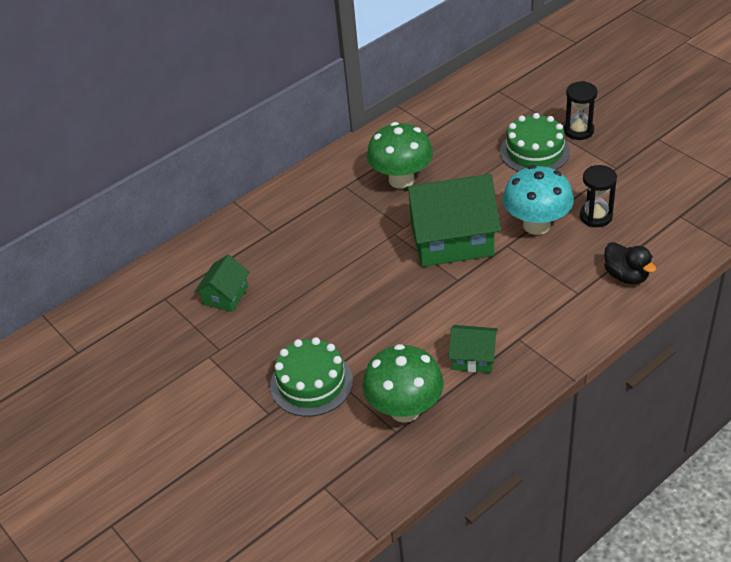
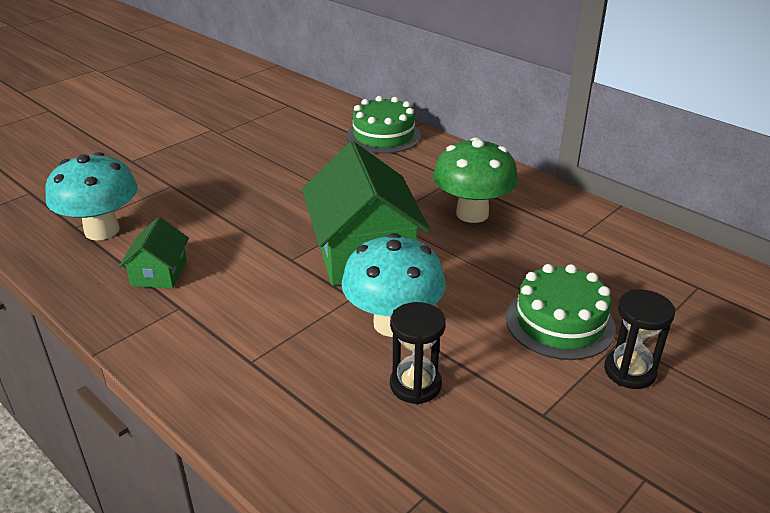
camera: 80 degrees right, 10 degrees down
(225, 295) = (287, 130): green house -> none
(311, 383) = (160, 178): green cake -> green cake (383, 136)
(405, 409) = (102, 230): green mushroom -> turquoise mushroom
(626, 276) = (279, 415): black duck -> none

